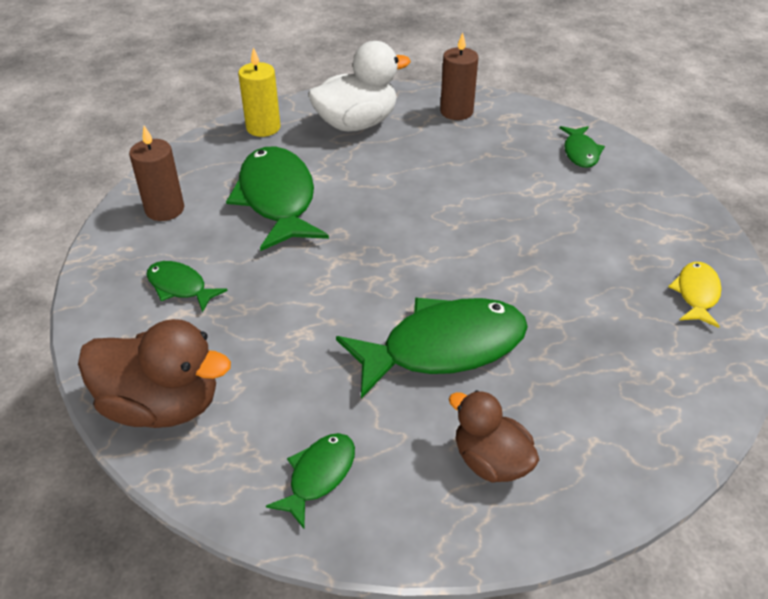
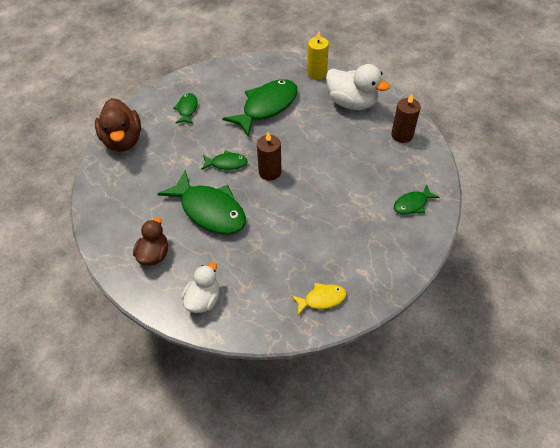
camera: 60 degrees right, 10 degrees up
(165, 209) = (230, 77): brown candle -> brown candle (270, 172)
(318, 476) = (116, 203): green fish -> green fish (226, 163)
(631, 428) = (203, 299): none -> white duck

